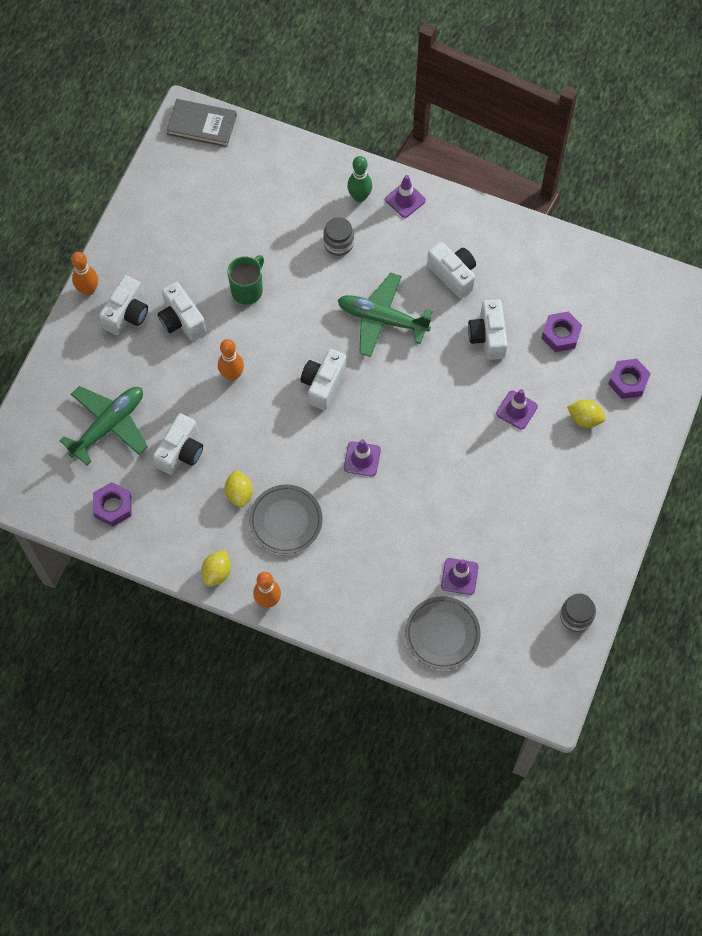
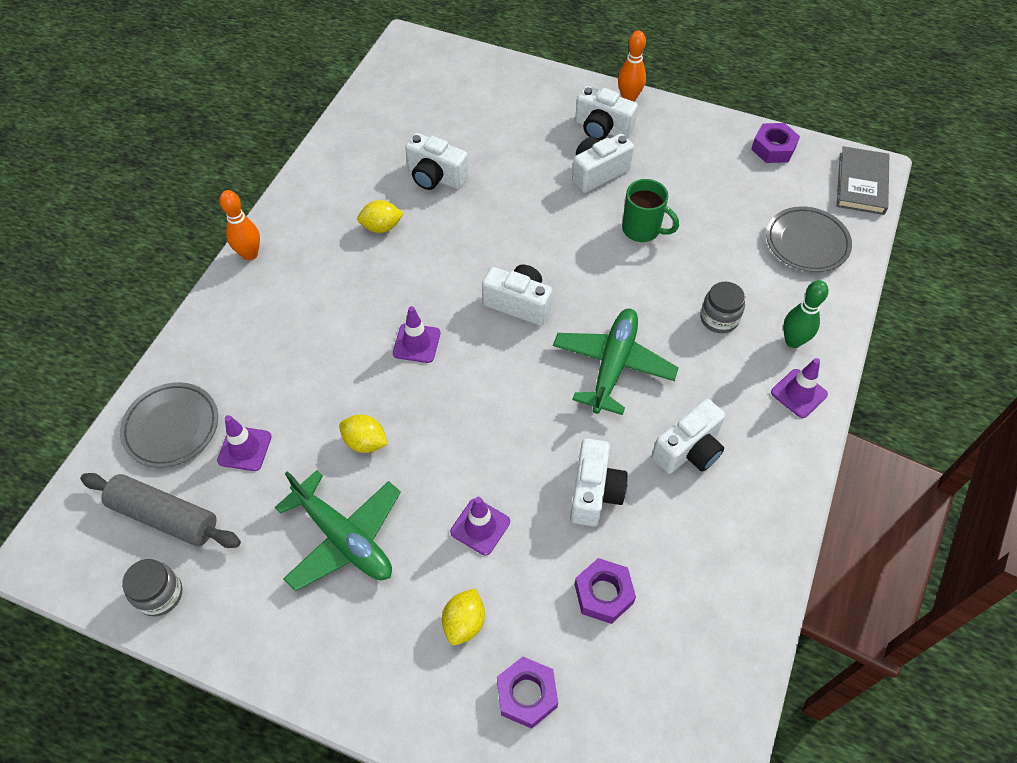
camera: 90 degrees right, 10 degrees down
(109, 425) = (469, 120): green plane -> green plane (343, 538)
(113, 506) = (377, 126): purple nut -> purple nut (773, 148)
(217, 572) = (290, 210): yellow lemon -> yellow lemon (365, 442)
(232, 375) = (530, 218): orange bowling pin -> none
(286, 521) = (343, 269): grey plate -> grey plate (806, 243)
(488, 337) = (594, 492): white camera -> white camera turned 105 degrees clockwise
(517, 625) = (164, 517): none -> grey rolling pin

